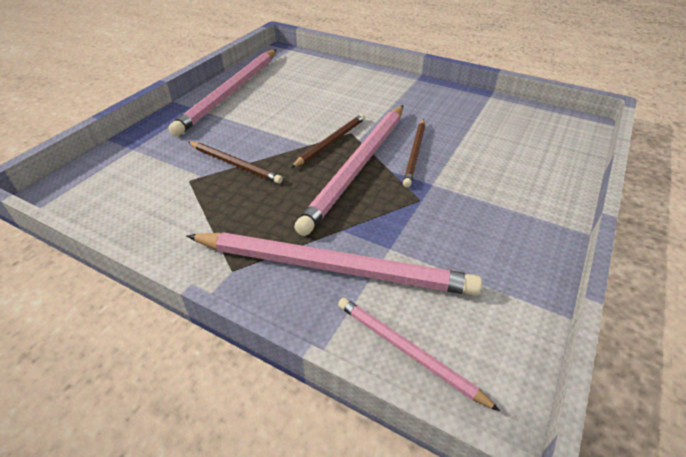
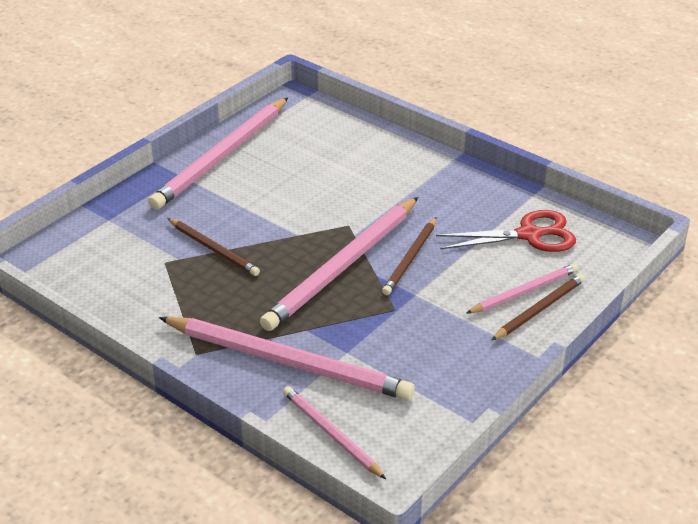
camera: 10 degrees right, 5 degrees down
(331, 142) = (322, 234): brown pencil -> brown pencil (539, 309)
(504, 126) = (529, 235): none -> red scissors
(526, 171) = (524, 292): none -> pink pencil

